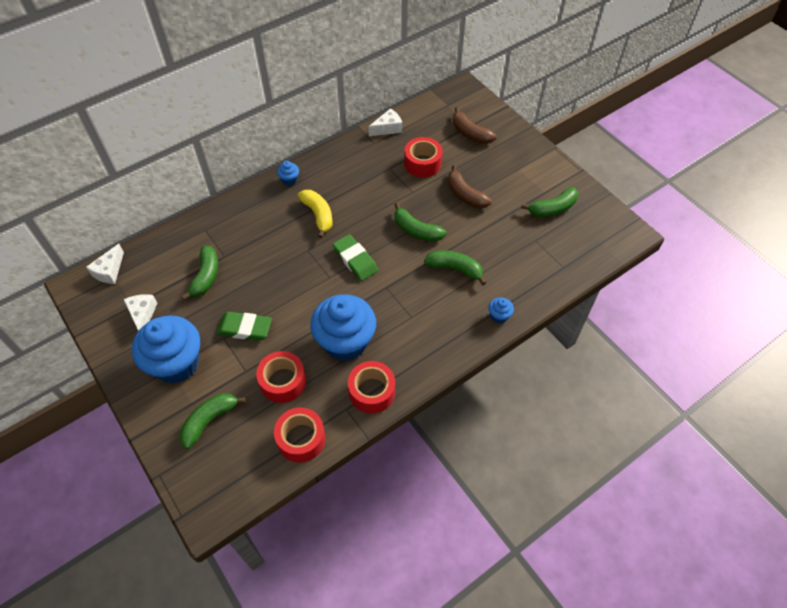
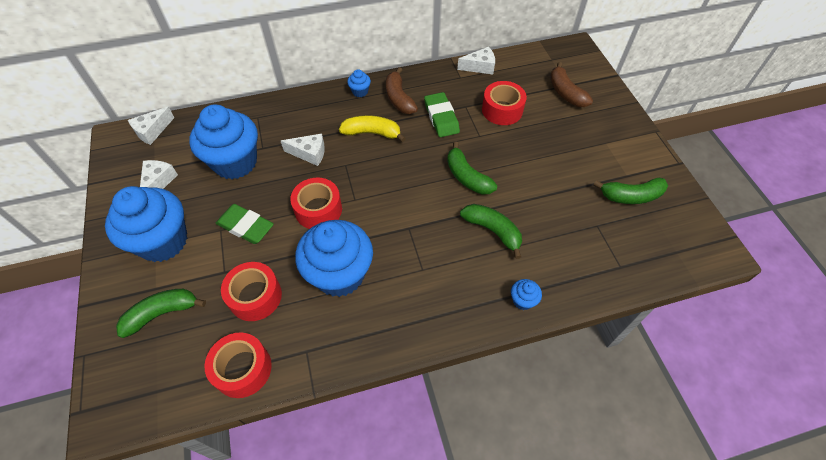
camera: 20 degrees right, 0 degrees up
(206, 276) = (235, 162): green banana -> blue cupcake
(270, 249) = (309, 153): none -> white cheese
(318, 215) = (372, 133): yellow banana -> yellow banana turned 75 degrees counterclockwise
(355, 260) = (389, 189): green eraser -> green eraser (441, 117)
(372, 391) = (342, 341): red tape -> red tape (318, 210)
(465, 195) = (535, 154): brown banana -> brown banana (399, 98)

